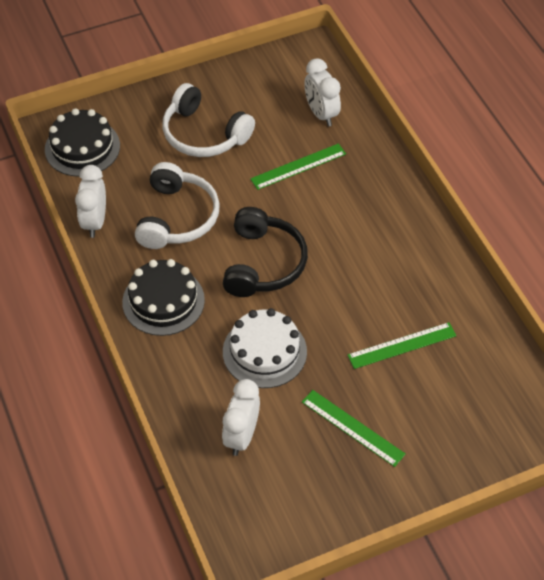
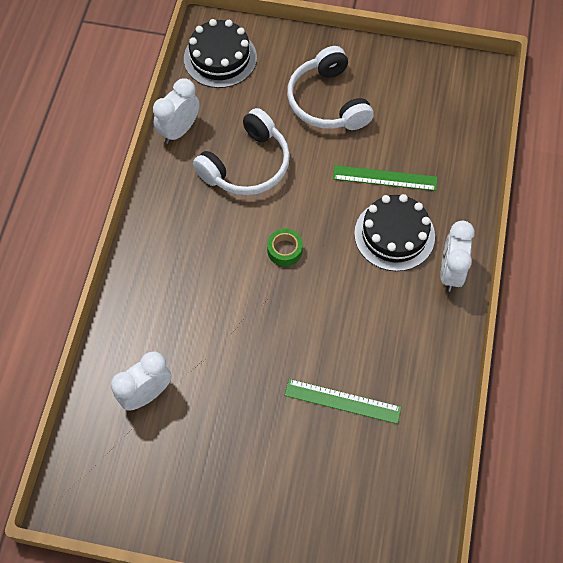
camera: 35 degrees right, 10 degrees up
(163, 301) = (178, 234): black cake -> black cake (394, 235)
(263, 263) = (284, 250): black headphones -> green tape
(264, 351) = (223, 331): white cake -> none
(321, 114) = (444, 140): white clock -> white clock (450, 272)
(352, 427) = (241, 448): green ruler -> none

